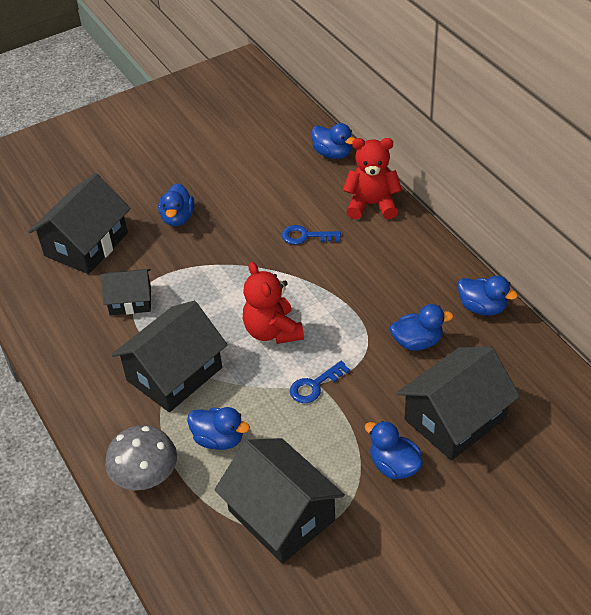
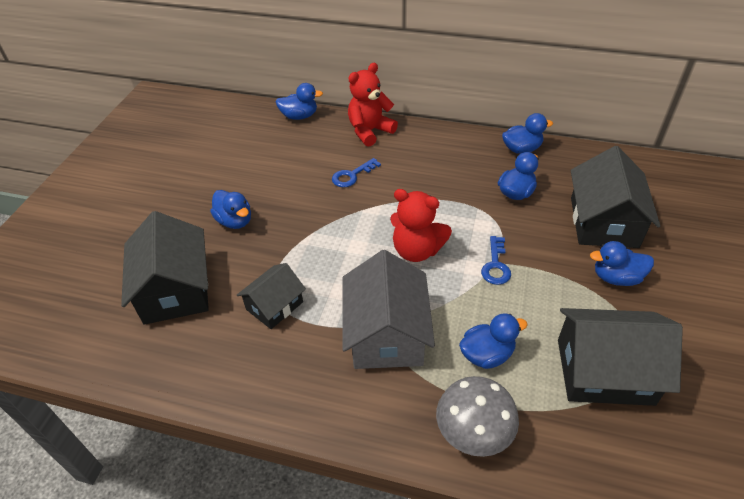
camera: 45 degrees left, 0 degrees up
(174, 374) = (386, 333): black house -> grey house

